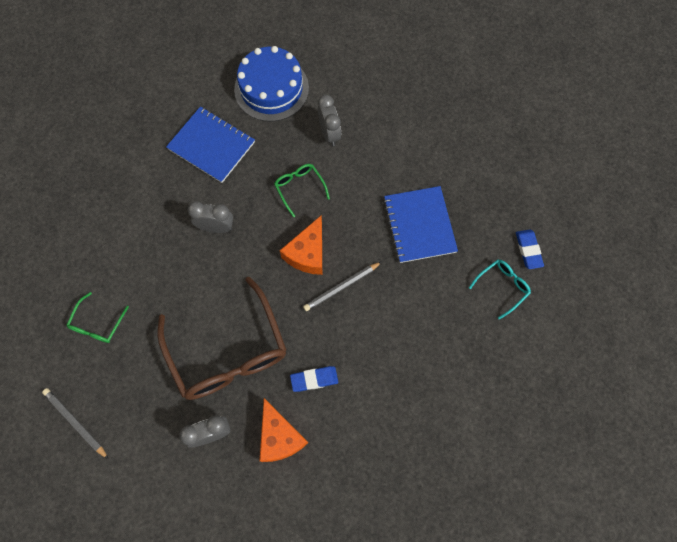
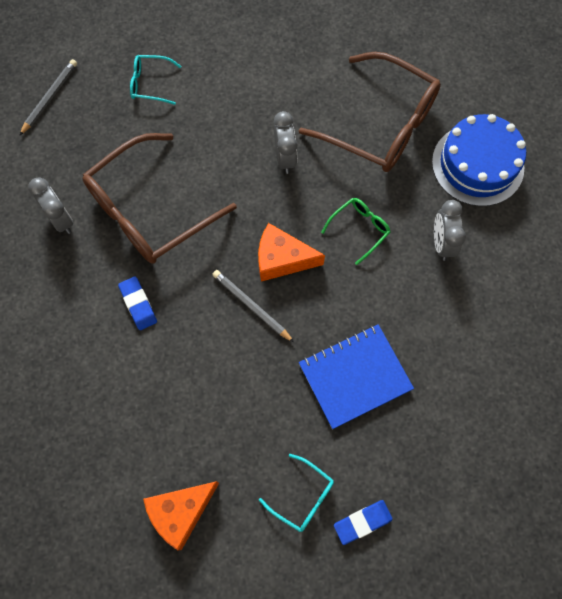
camera: 75 degrees right, 0 degrees up
(97, 324) = (150, 84): green glasses -> turquoise glasses
(211, 146) = (381, 125): blue notebook -> brown glasses
(279, 436) = (70, 286): orange cheese -> orange cheese (181, 512)
(329, 133) = (442, 243): grey clock -> grey clock turned 120 degrees clockwise

